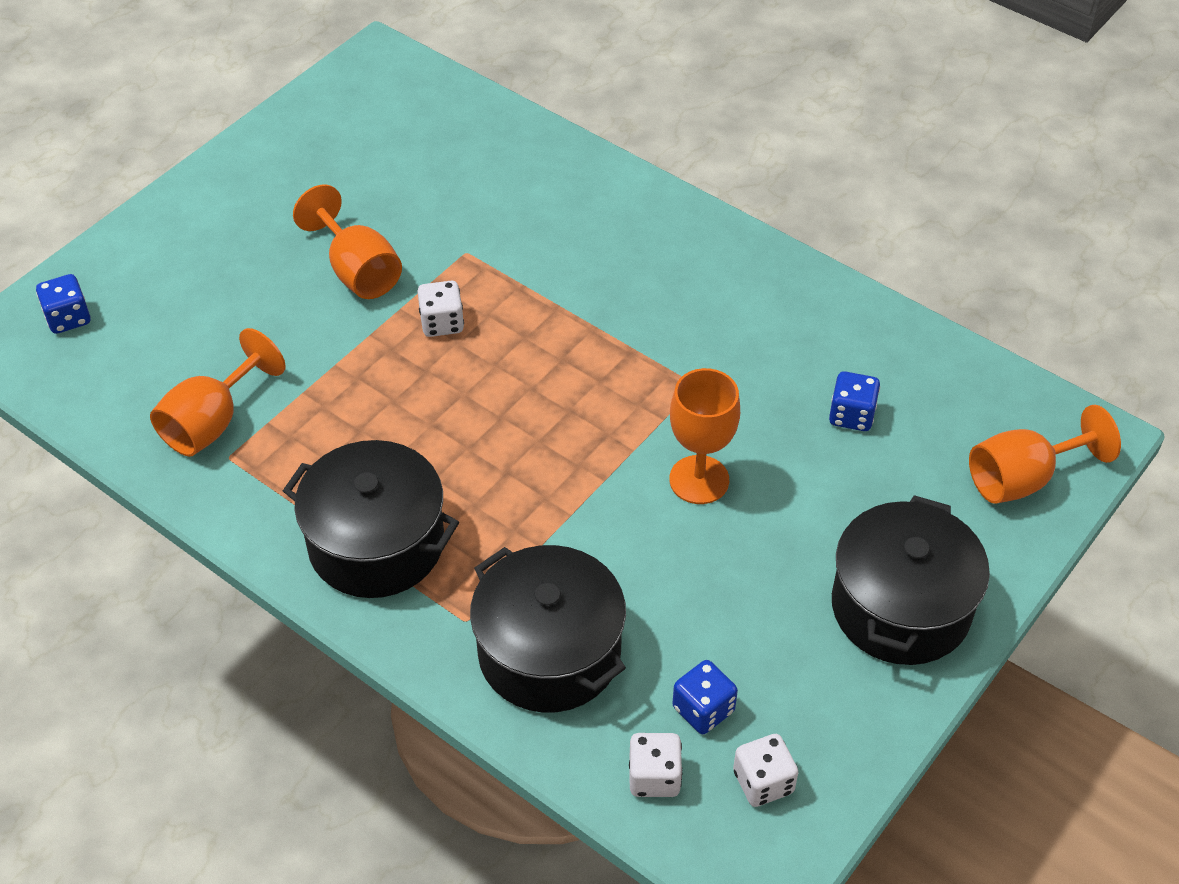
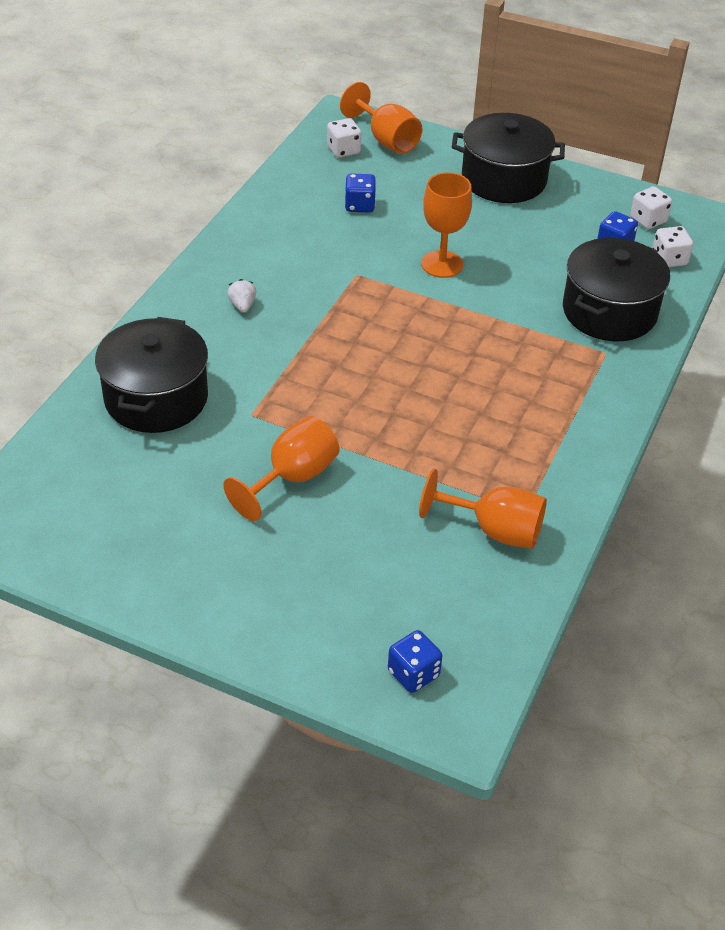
camera: 105 degrees left, 5 degrees down
(376, 543) = (566, 407): black pot -> black pot (156, 398)
(442, 323) = (338, 414): white dice -> white dice (343, 150)
(657, 268) = (242, 305): none -> white strawberry

